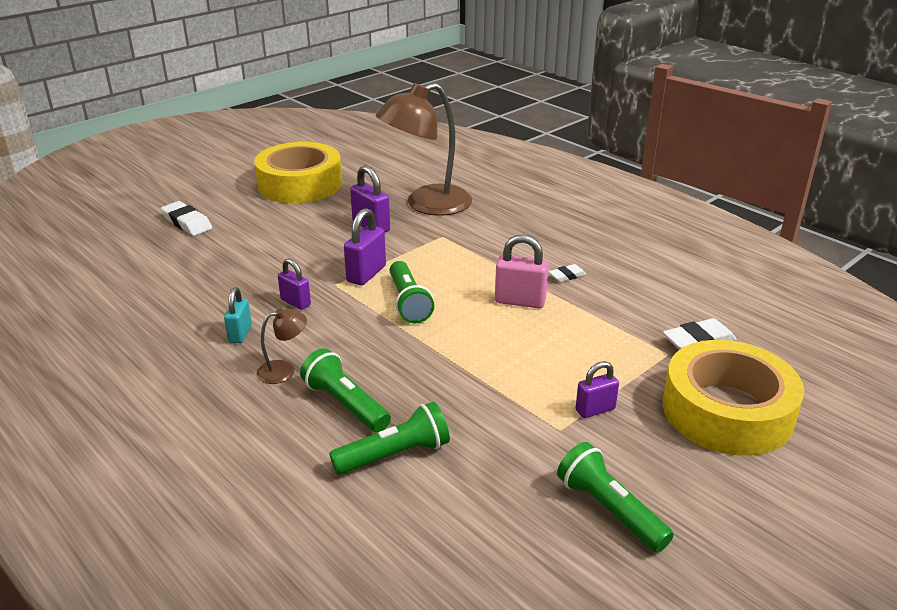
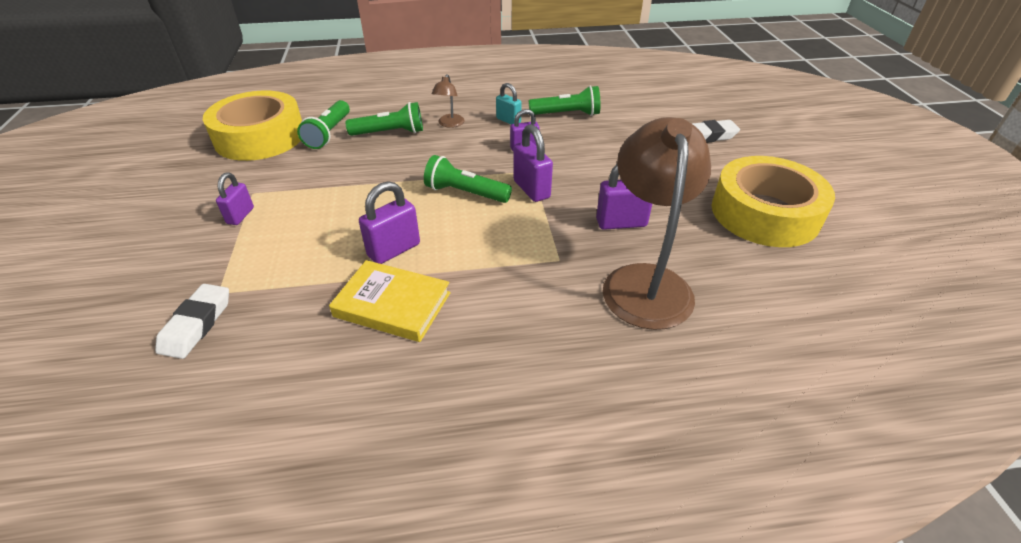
camera: 125 degrees right, 10 degrees up
(520, 301) = (394, 250): pink padlock -> purple padlock
(567, 276) = (392, 305): white eraser -> yellow book
(610, 510) = (183, 178): green flashlight -> green flashlight (566, 114)
(727, 411) = (133, 276): yellow tape -> yellow tape (260, 137)

